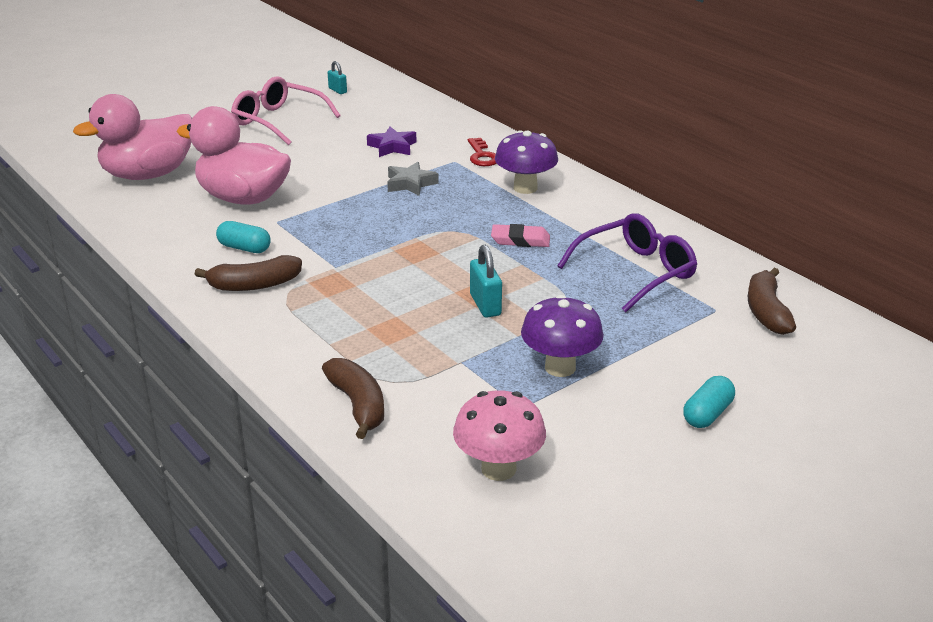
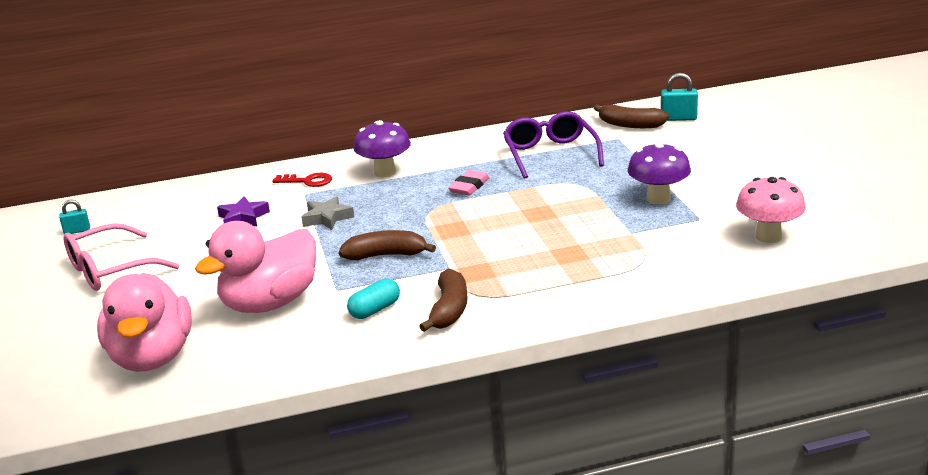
camera: 65 degrees left, 5 degrees down
(358, 405) = (667, 279): brown banana -> brown banana (386, 255)
(485, 305) = (557, 213): turquoise padlock -> turquoise padlock (678, 118)
(707, 414) = (736, 163): turquoise capsule -> none

